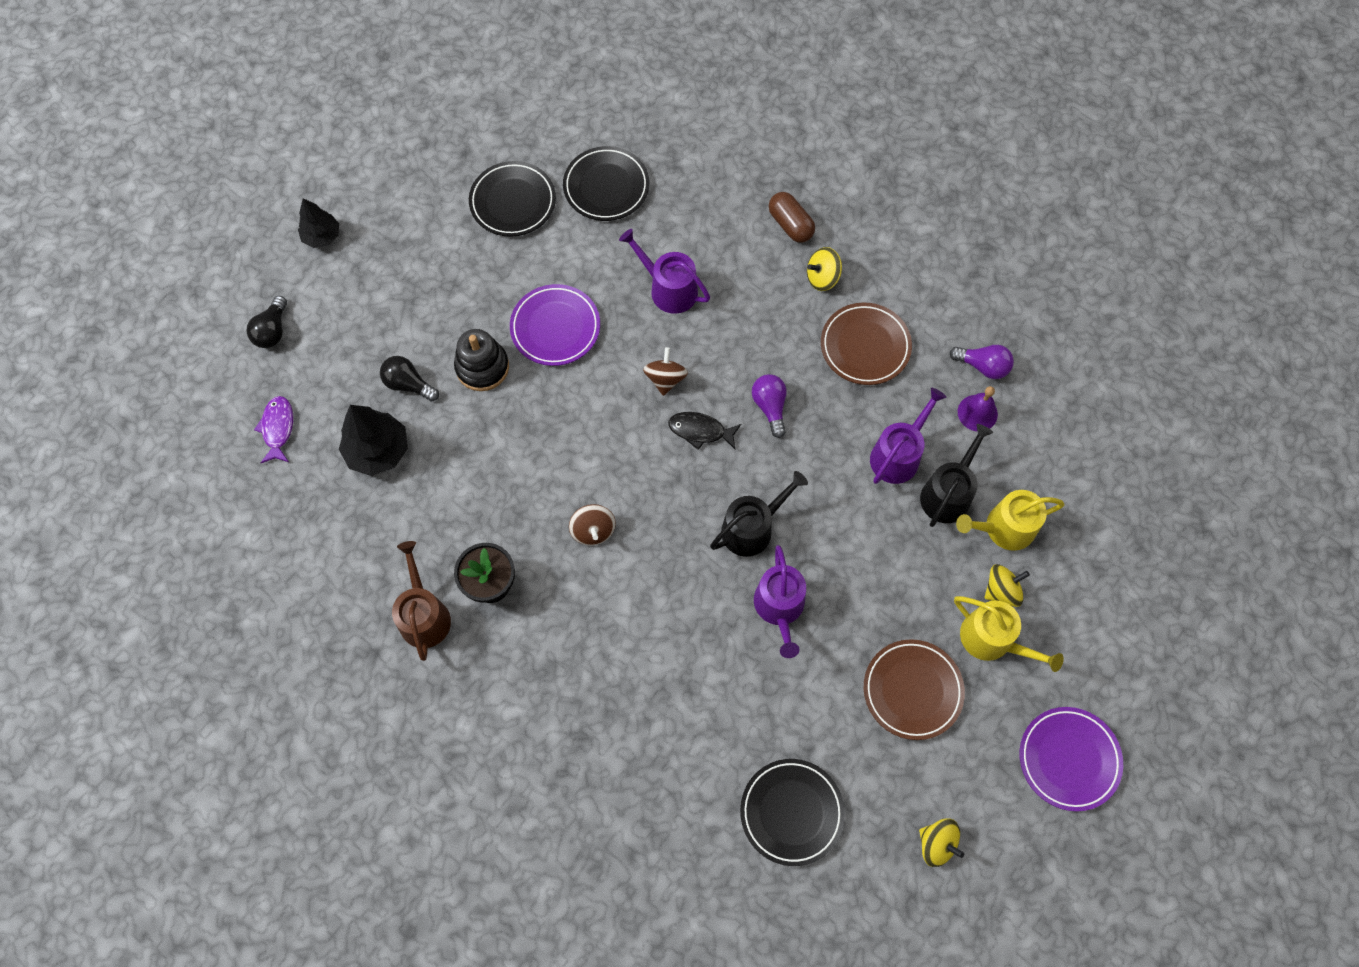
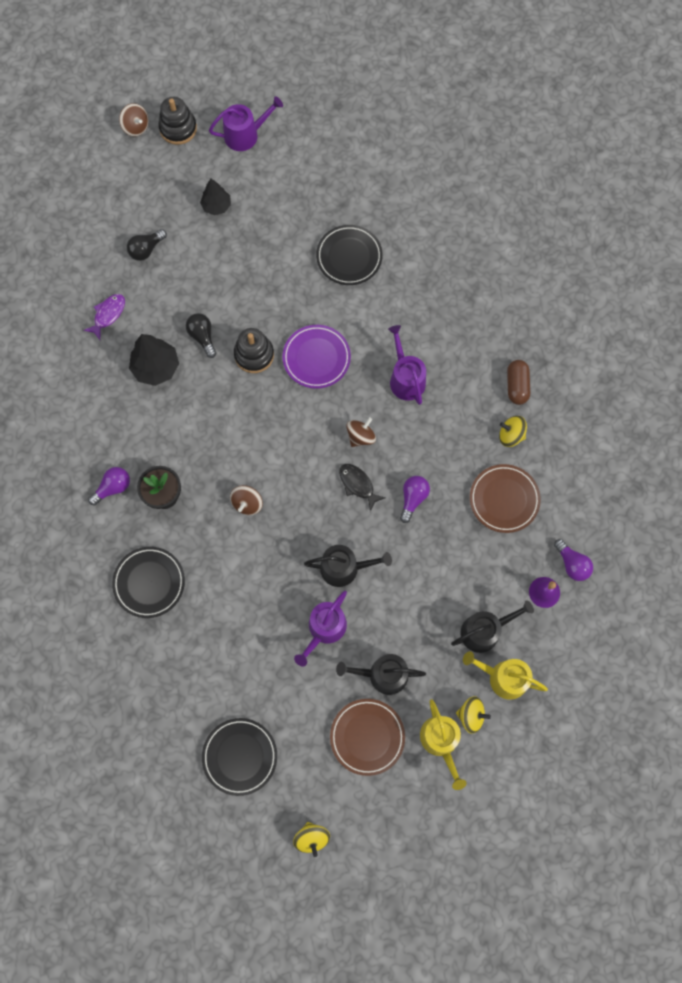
camera: 35 degrees right, 5 degrees up
(163, 207) = (136, 127): none -> brown spinning top
(216, 181) = (178, 128): none -> black stacking toy
(424, 615) = (113, 487): brown watering can -> purple light bulb
(606, 187) = (415, 284): black plate -> black plate (149, 583)
(878, 612) = (383, 675): none -> black watering can
(898, 455) = (471, 584): purple watering can -> purple watering can (245, 135)
(1068, 759) = (431, 847): purple plate -> none

